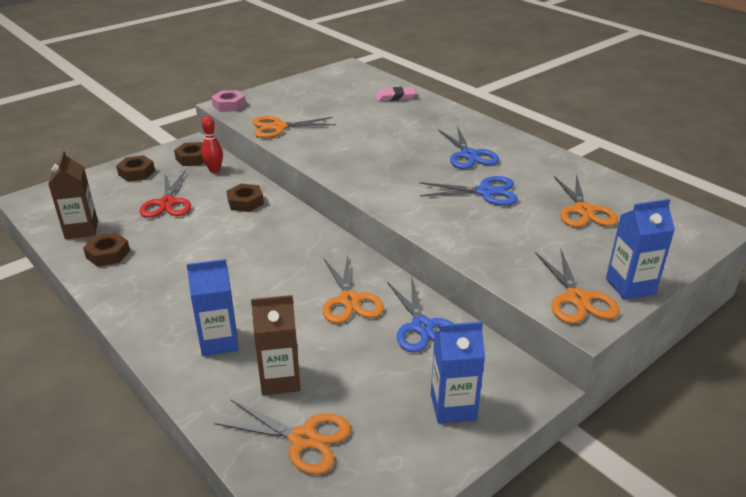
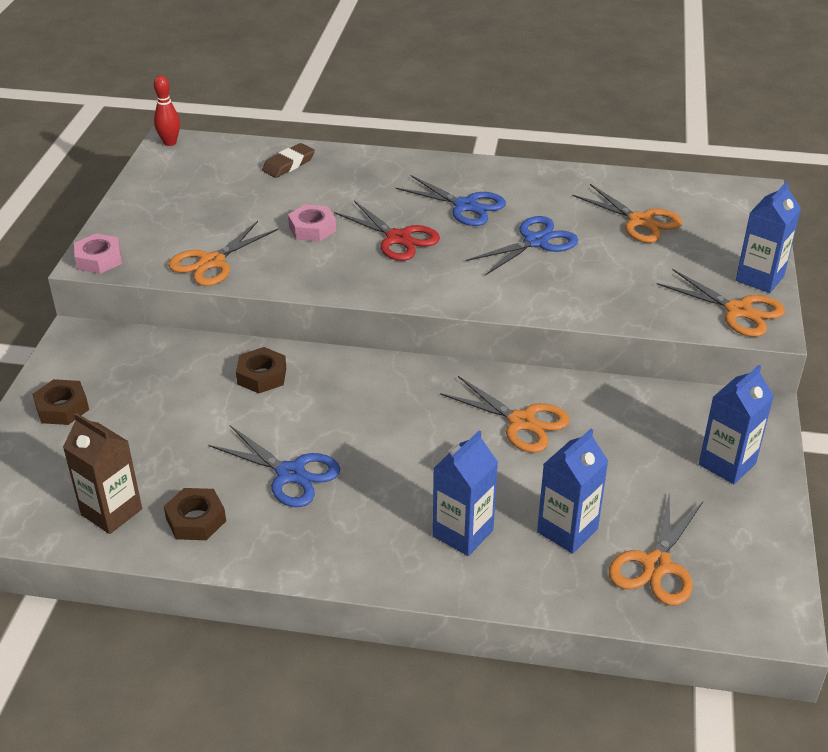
camera: 40 degrees left, 5 degrees up
(167, 203) = (168, 424): red scissors -> red scissors (398, 238)
(193, 158) = (108, 354): brown nut -> none
(214, 170) = (161, 355): red bowling pin -> red bowling pin (170, 142)
(280, 379) = (567, 530): brown carton -> blue carton
(303, 439) = (656, 565): orange scissors -> orange scissors turned 135 degrees clockwise
(357, 132) = (312, 229): none -> pink nut
(395, 97) = (288, 164): pink eraser -> brown eraser
(422, 326) = (615, 410): blue scissors -> blue scissors (290, 474)

